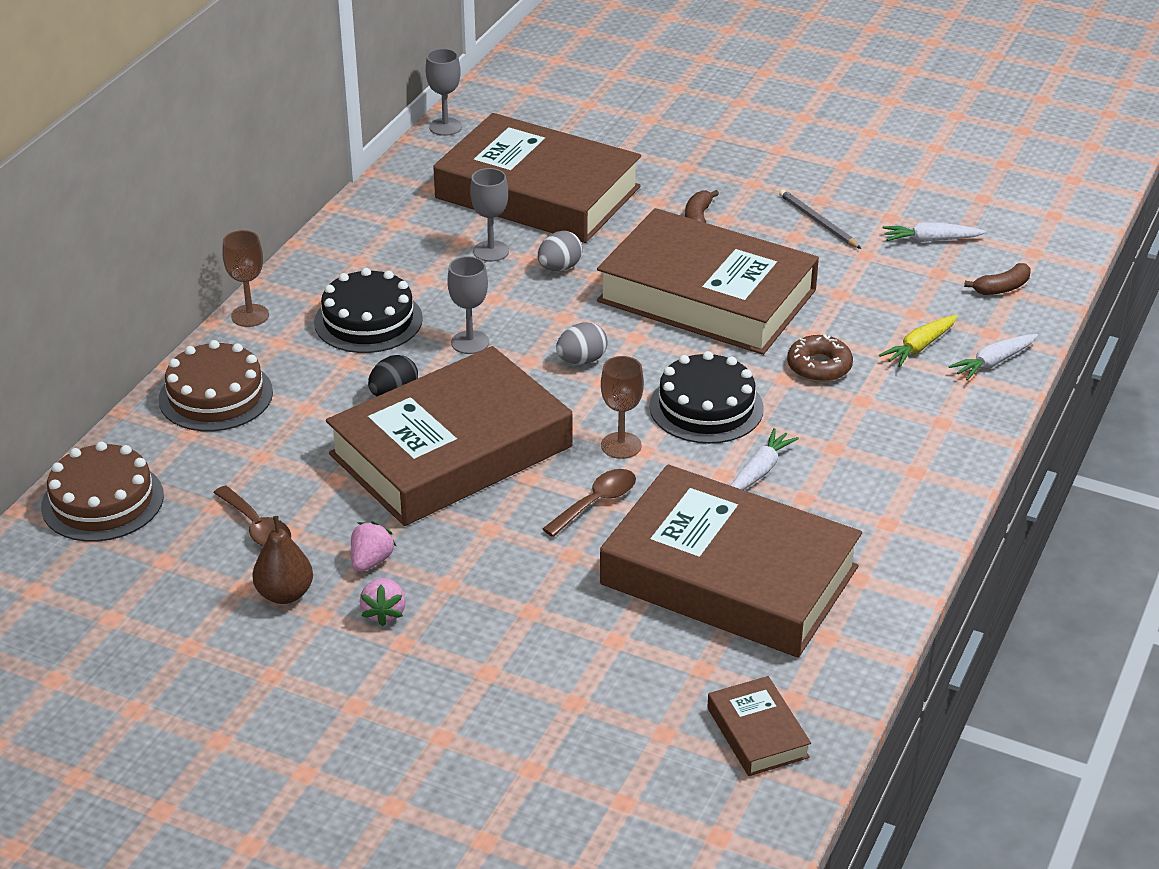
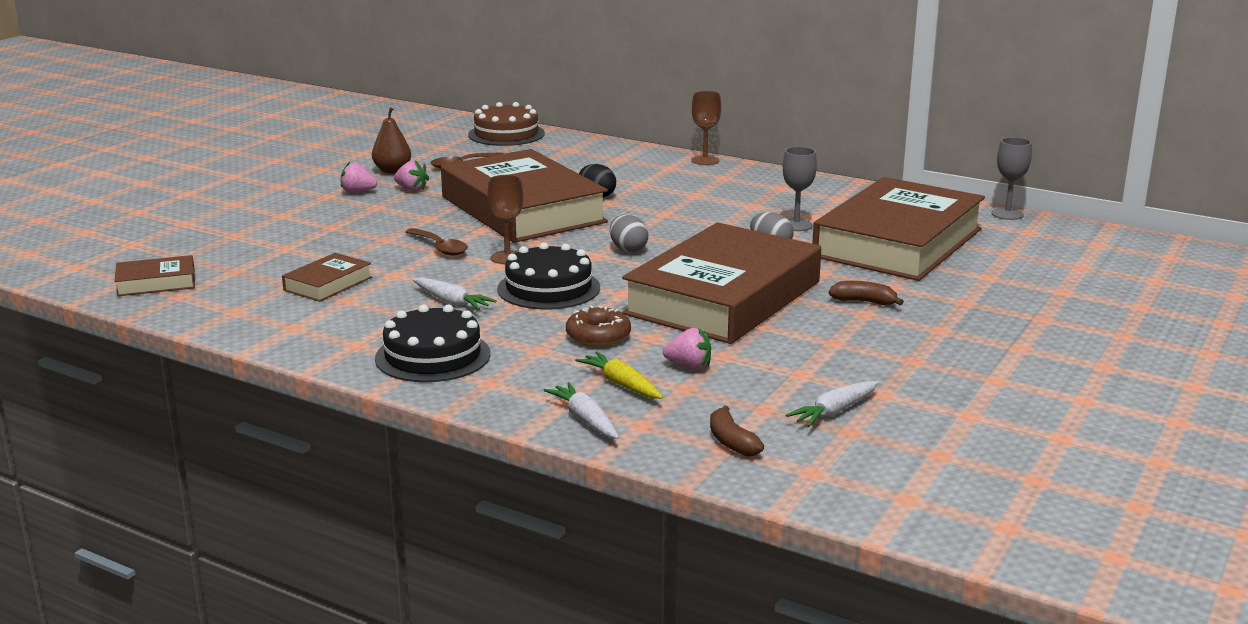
camera: 95 degrees right, 15 degrees down
(216, 395) = (609, 154): brown cake -> none
(368, 320) = (695, 189): black cake -> black cake (433, 356)
(470, 342) = (660, 217): grey goblet -> none
(729, 576) = (328, 284): brown book -> brown book, size x0.42
(818, 221) = (866, 355): grey pencil -> none
(869, 312) = (689, 366): none -> pink strawberry
(931, 240) = (834, 412): white carrot -> white carrot turned 135 degrees counterclockwise

